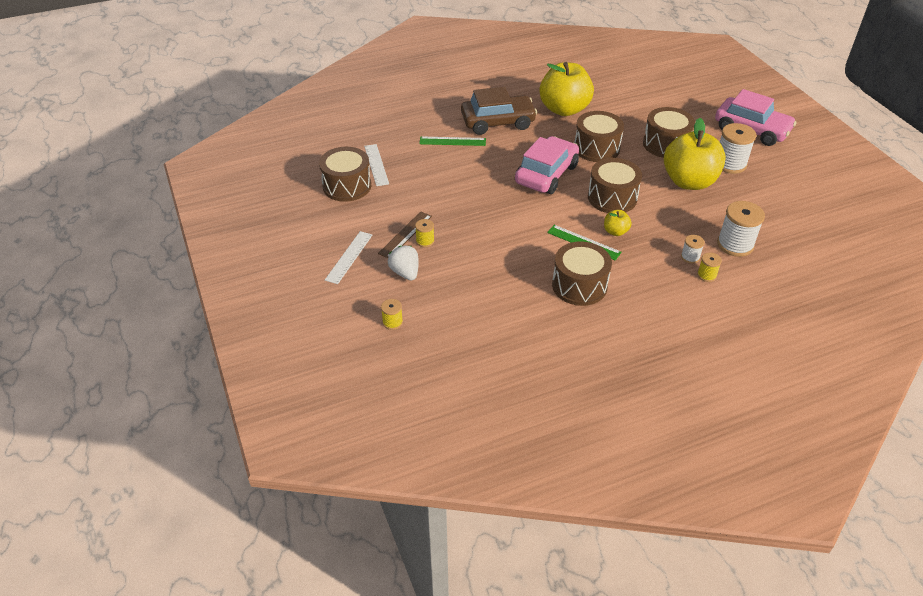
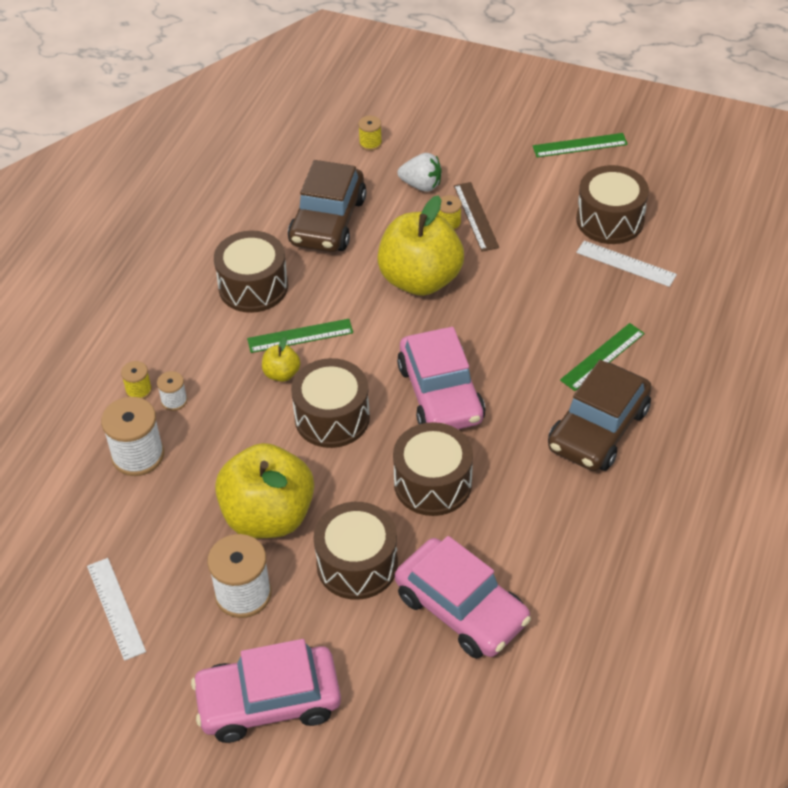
camera: 135 degrees right, 5 degrees up
(289, 229) = (580, 145): none -> green ruler
(349, 257) = (489, 162): white ruler -> white ruler (116, 608)
(488, 292) = (328, 221): none -> brown car
(564, 109) = (553, 523): yellow apple -> yellow apple (420, 279)
(638, 110) = (461, 608): none -> pink car

